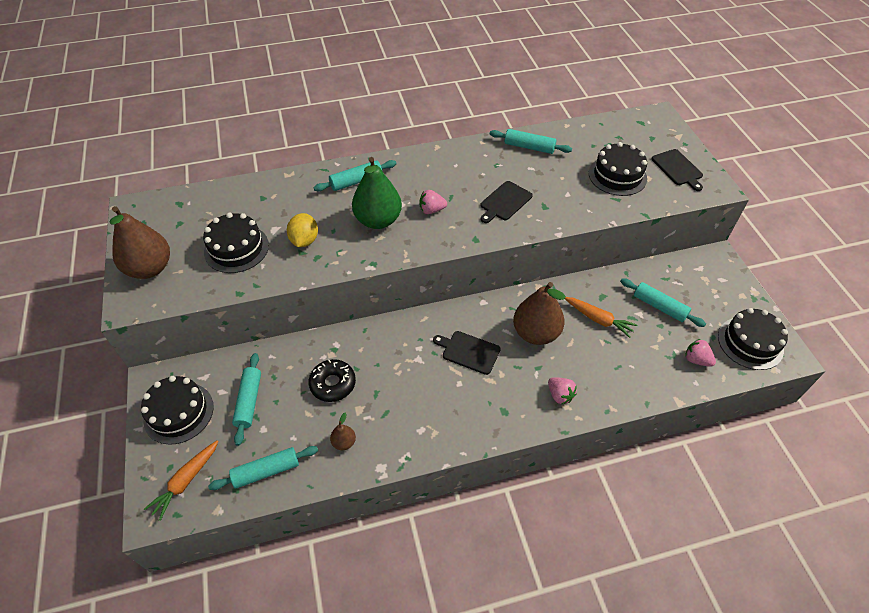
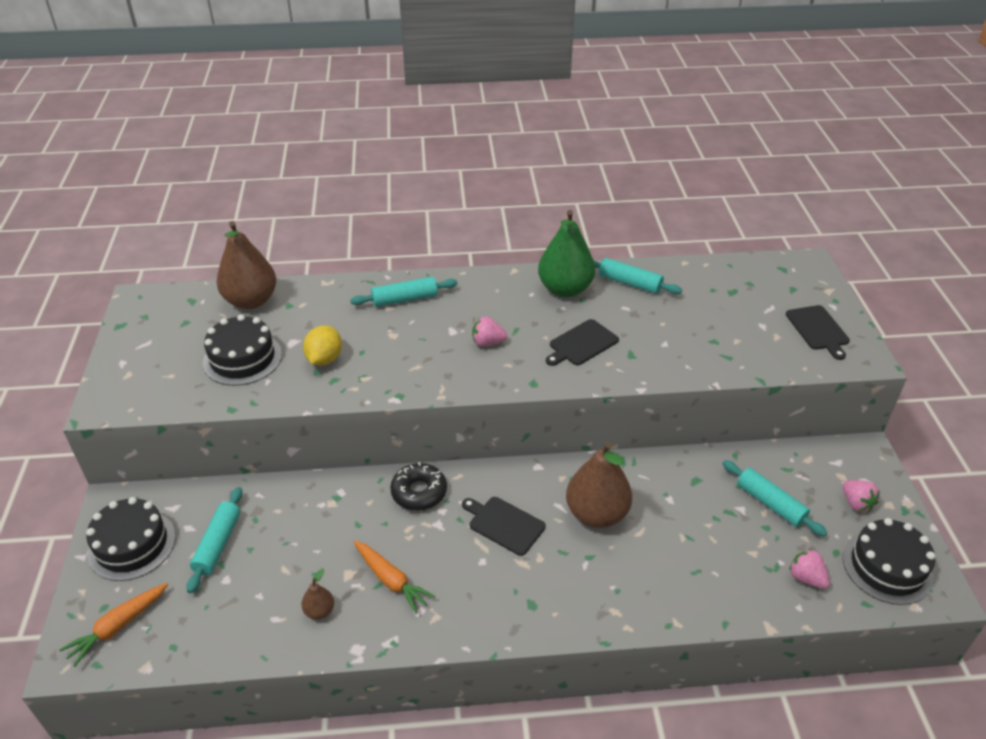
camera: 10 degrees right, 10 degrees down
(150, 268) = (137, 368): brown pear -> brown pear (251, 301)
(266, 471) = (216, 630): turquoise rolling pin -> none
(333, 384) = (324, 538): black donut -> black donut (419, 492)
(378, 220) = (419, 347): green pear -> green pear (565, 289)
(560, 395) = (610, 595): pink strawberry -> pink strawberry (856, 503)
(598, 319) = (684, 508): orange carrot -> orange carrot (391, 580)
(617, 176) = (735, 329): black cake -> none

